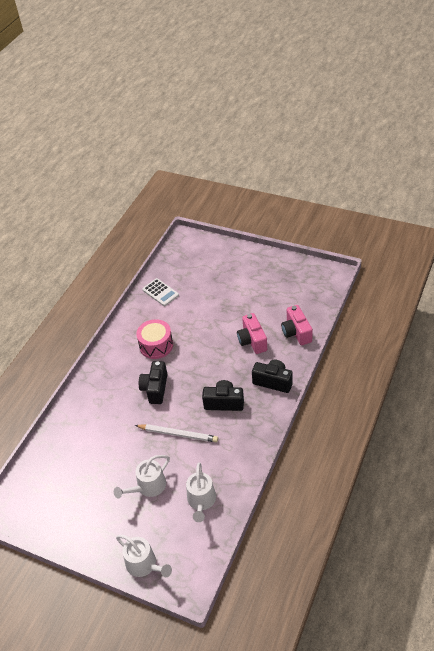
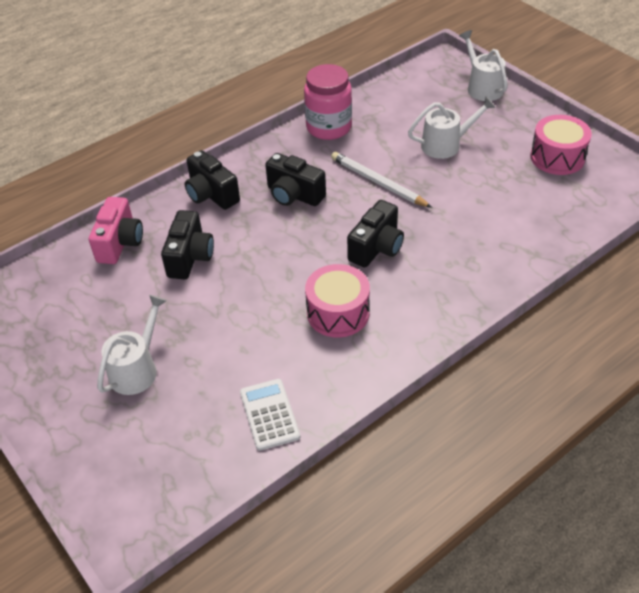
camera: 155 degrees left, 0 degrees up
(67, 509) = (557, 157): none -> pink drum
(201, 501) = (391, 113): white watering can -> white watering can (137, 368)
(237, 467) = (329, 127): none -> pink jar
(252, 341) = (190, 257): pink camera -> black camera

